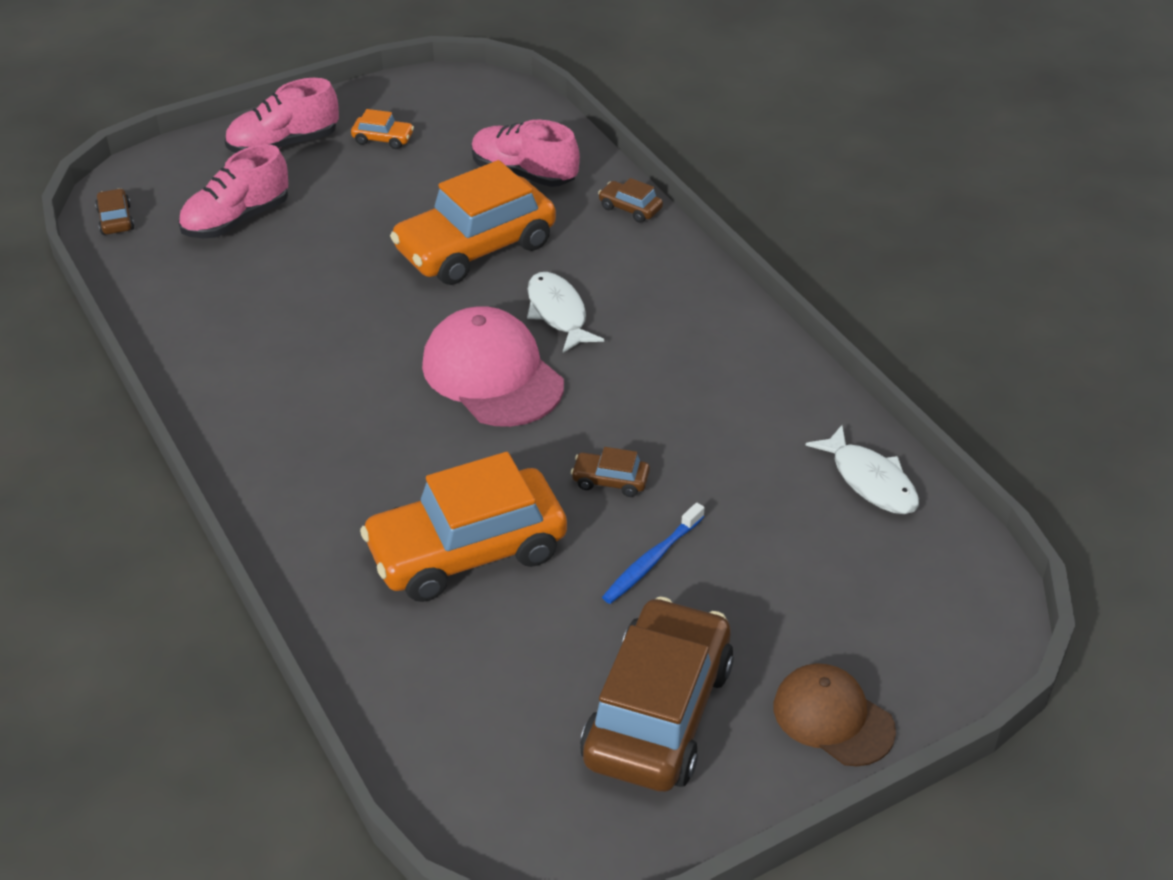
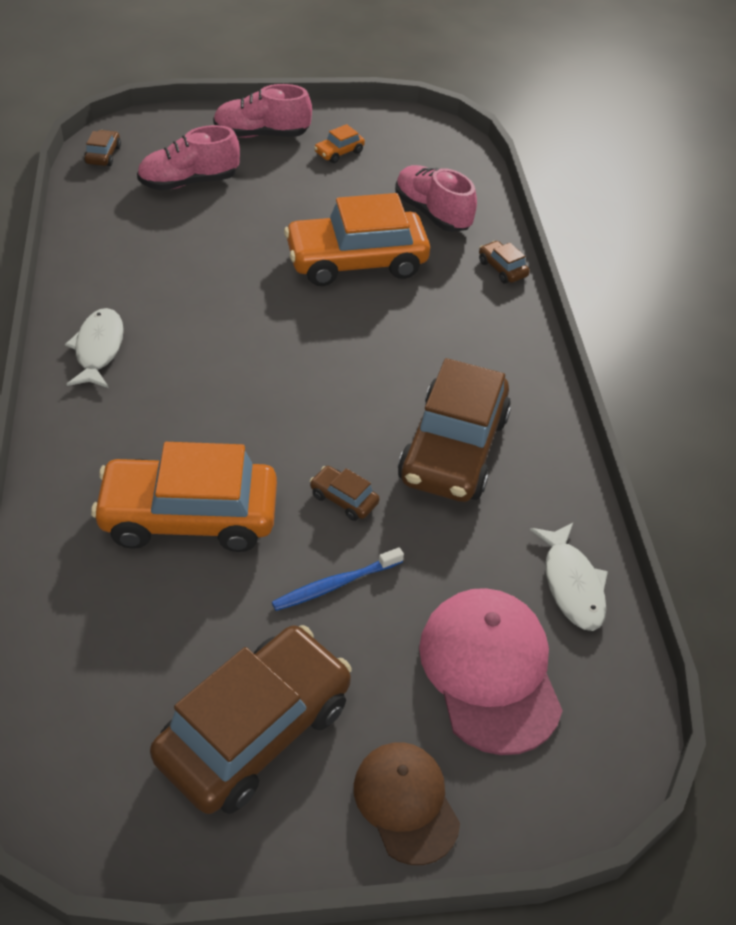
camera: 20 degrees right, 5 degrees up
(383, 139) = (339, 152): orange car -> orange car turned 105 degrees clockwise
(492, 374) = (304, 371): pink cap -> pink cap (490, 671)
(558, 313) = (389, 337): white fish -> white fish (98, 349)
(688, 398) = (453, 449): none -> brown car

